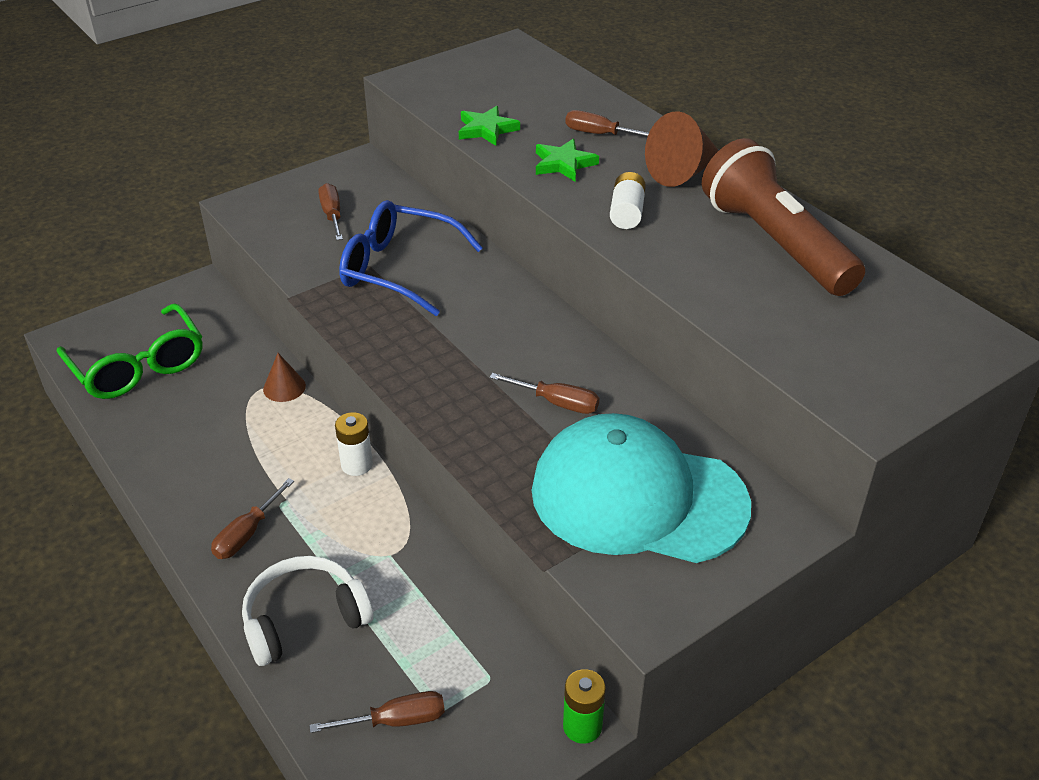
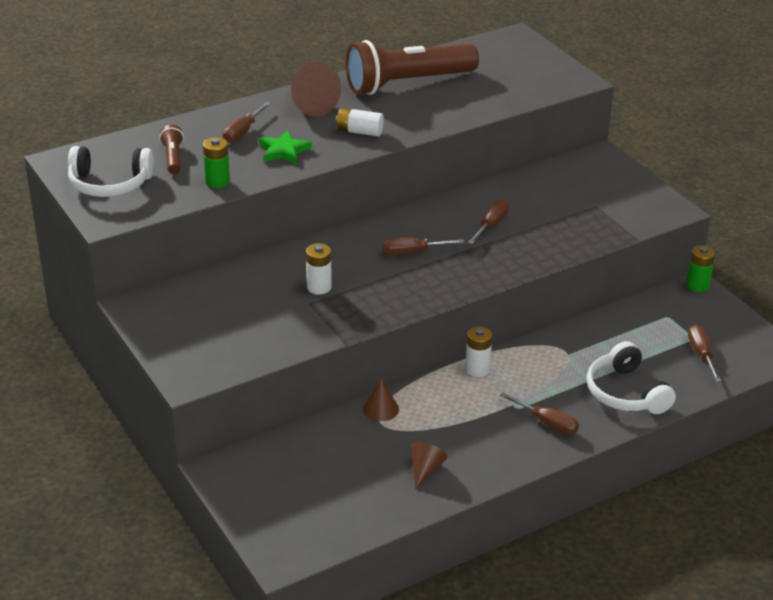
camera: 85 degrees left, 5 degrees down
(138, 366) = (336, 501): green glasses -> none
(177, 428) = (425, 469): none -> brown cone
(332, 215) = (225, 322): brown screwdriver -> brown screwdriver (413, 252)
(399, 269) = (319, 287): blue glasses -> white battery
(471, 73) = (109, 184): none -> white headphones
(486, 129) = (217, 181): green star -> green battery
(531, 100) = (173, 158): none -> brown flashlight
(638, 497) = (580, 203): turquoise cap -> none

